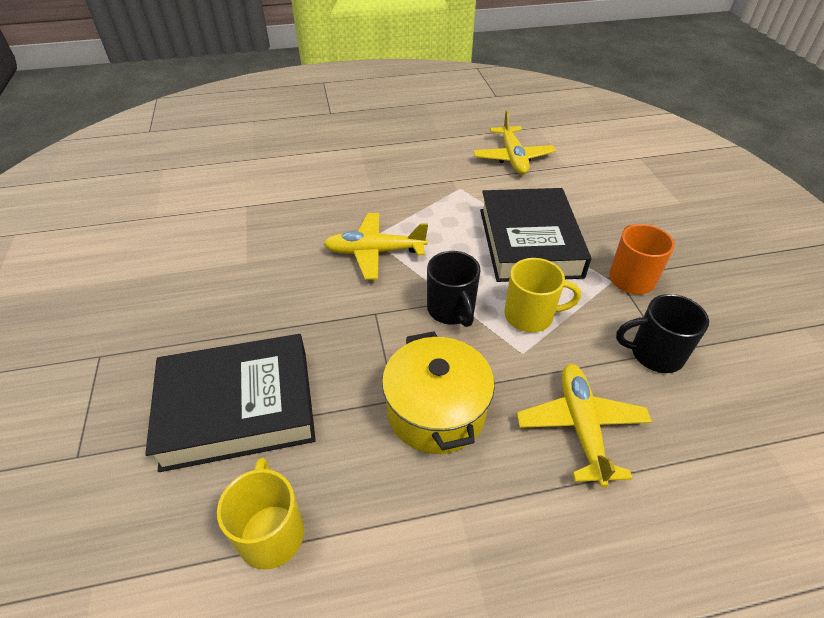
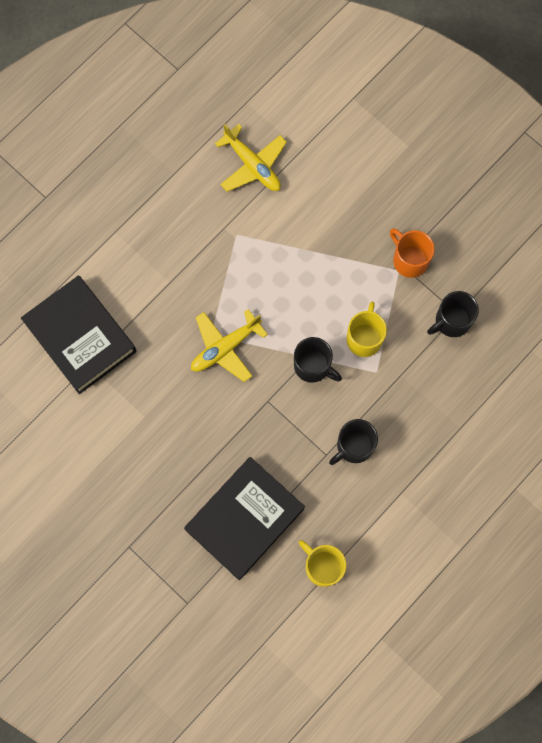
camera: 35 degrees left, 30 degrees up
(436, 411) = (354, 446): yellow pot -> black mug
(529, 242) = (324, 266): black book -> black book (80, 337)
(530, 316) = (364, 338): yellow mug -> yellow mug turned 45 degrees counterclockwise
(581, 426) = (435, 403): yellow plane -> none

